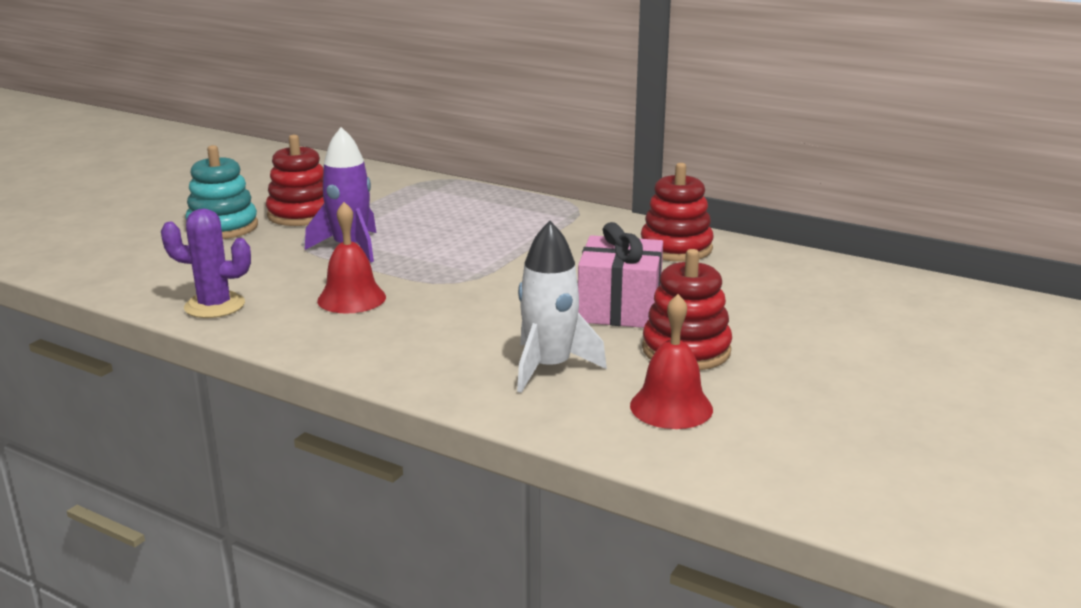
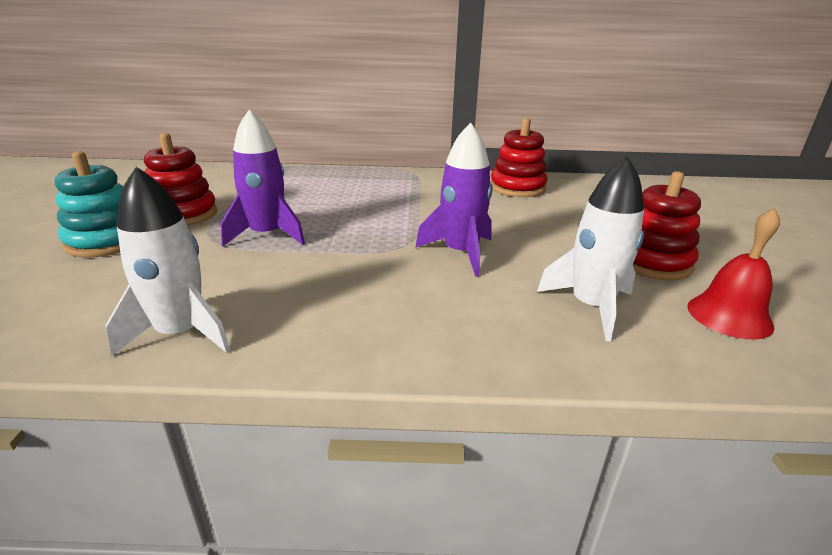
camera: 30 degrees left, 5 degrees up
(214, 306) = (180, 333): purple cactus -> white rocket
(351, 298) = (328, 285): red bell -> none
(501, 299) = (460, 253): none -> purple rocket
(619, 309) = (555, 240): pink gift -> none

